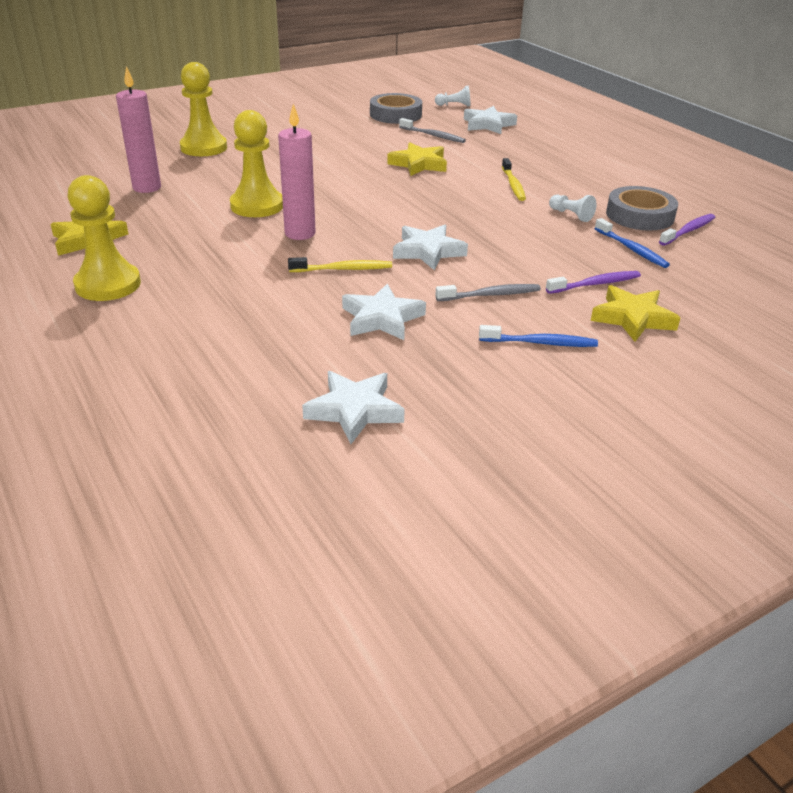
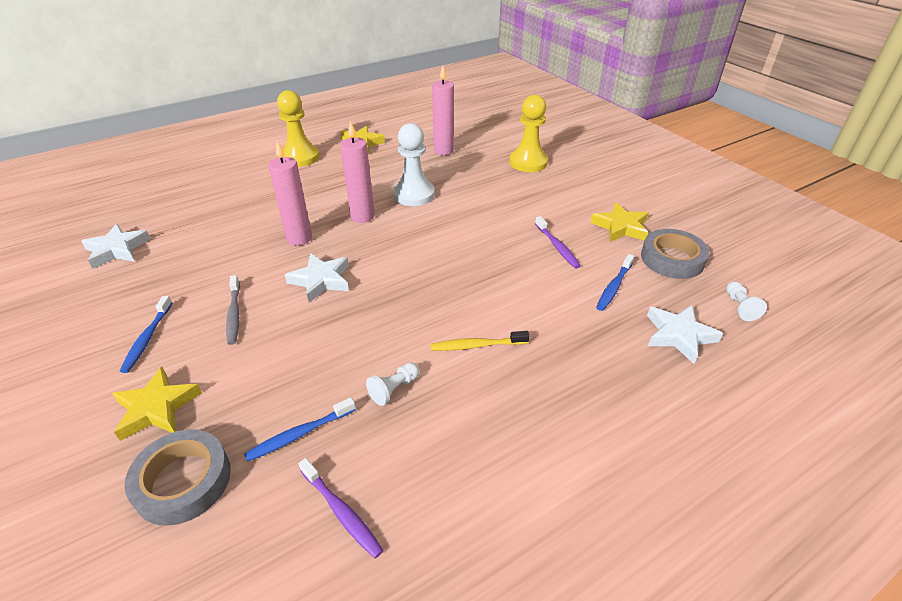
camera: 90 degrees right, 5 degrees up
(257, 206) = (414, 195): yellow pawn -> white pawn
(343, 269) = (299, 238): yellow toothbrush -> pink candle
(381, 318) = (219, 258): white star -> none
(419, 164) = (522, 276): yellow star -> yellow star (620, 227)
(433, 136) = (614, 287): grey toothbrush -> blue toothbrush
(595, 284) = (230, 388): purple toothbrush -> purple toothbrush (557, 246)
(639, 215) = (392, 461): grey tape -> grey tape (183, 481)

